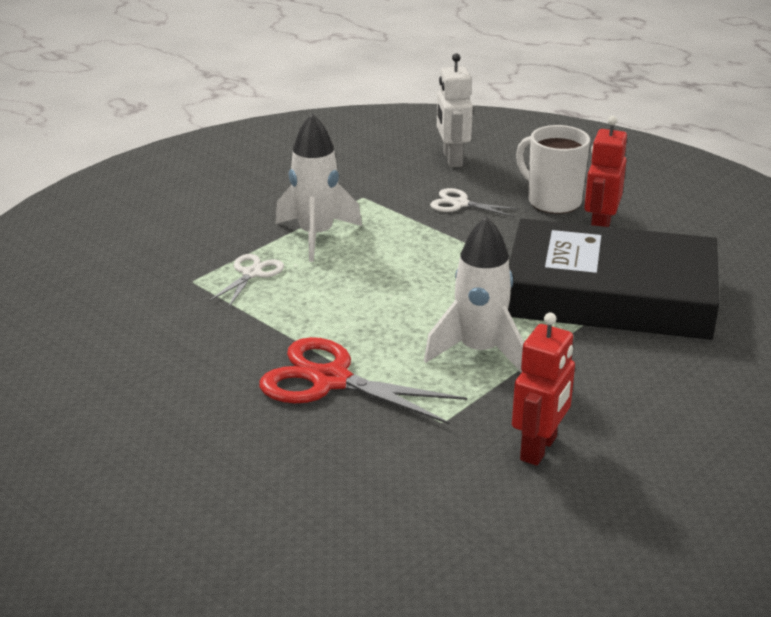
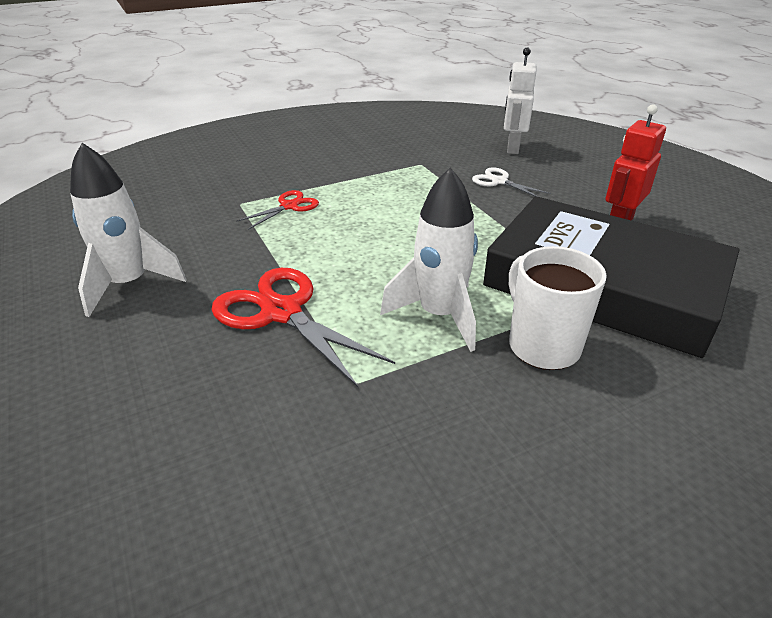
camera: 20 degrees right, 5 degrees up
(251, 274) = (289, 206): white scissors -> red scissors
(316, 236) = (362, 186): white rocket -> white rocket (129, 284)
(539, 448) = (440, 444): red robot -> none
(552, 201) = (584, 192): white mug -> white mug (542, 345)

